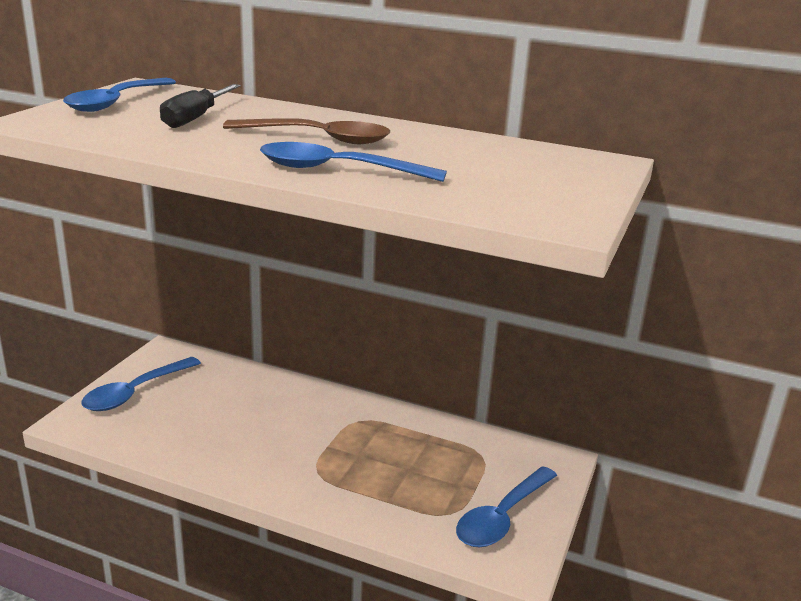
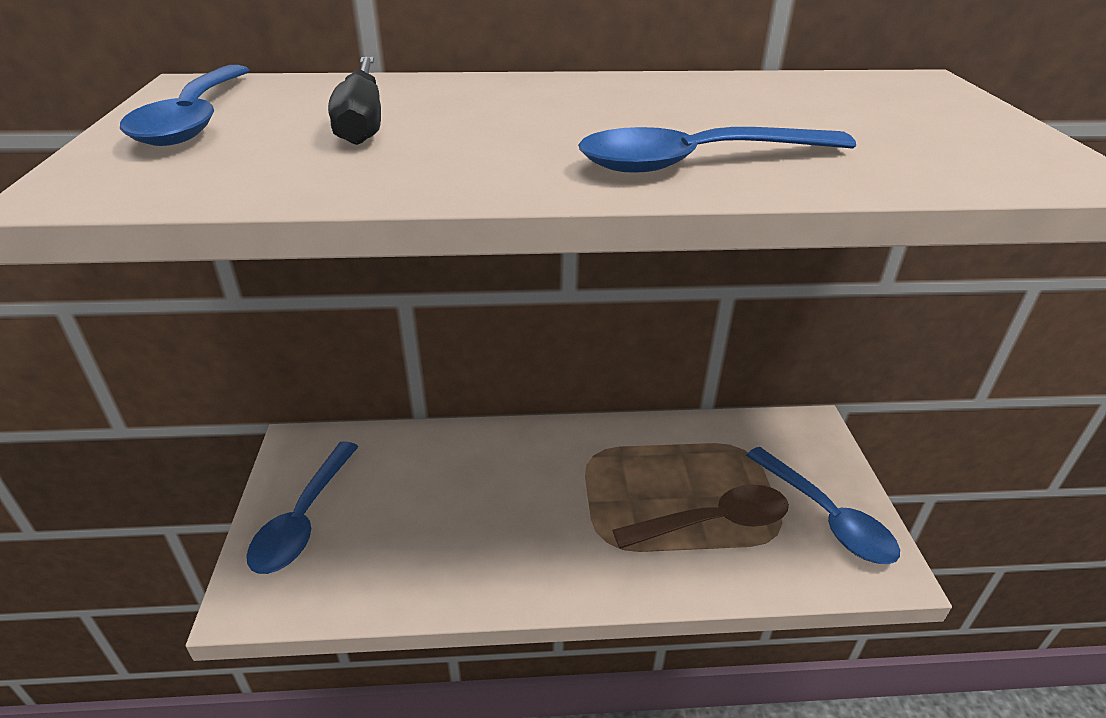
camera: 25 degrees left, 10 degrees up
(318, 138) = (582, 118): brown spoon -> brown spoon (713, 522)
(502, 517) = (826, 516): blue spoon -> blue spoon turned 45 degrees counterclockwise

